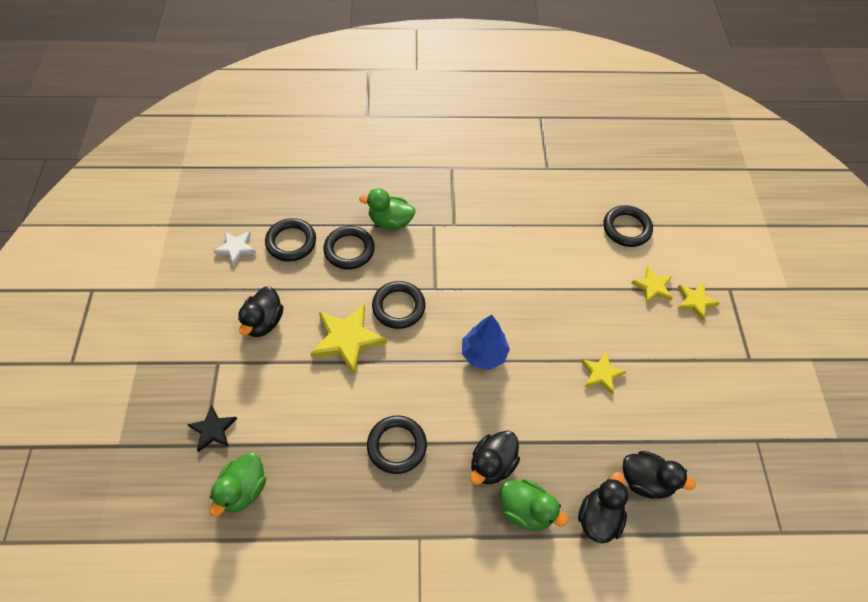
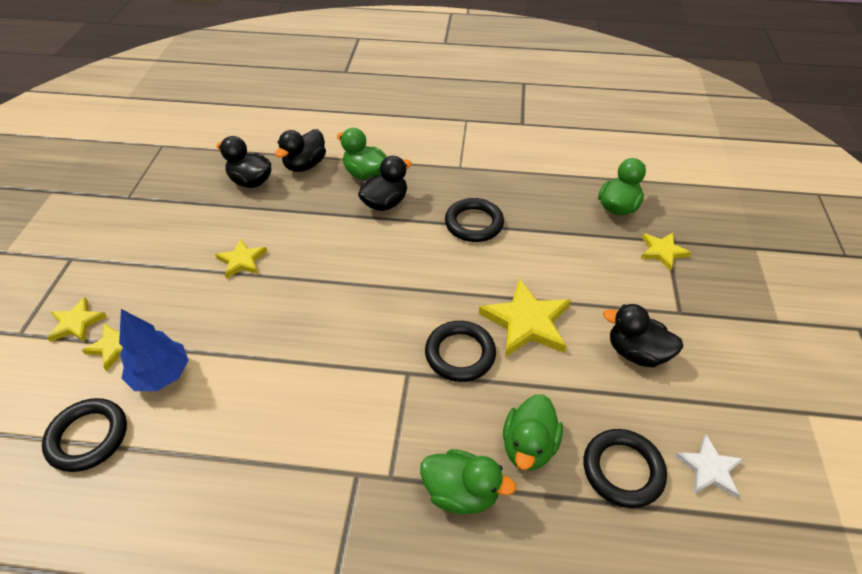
camera: 170 degrees left, 10 degrees down
(213, 430) = (662, 252): black star -> yellow star
(263, 322) = (636, 352): black duck -> black duck turned 90 degrees counterclockwise
(349, 250) = (528, 446): black ring -> green duck
(483, 354) = (365, 291): blue tree -> blue tree (161, 375)

